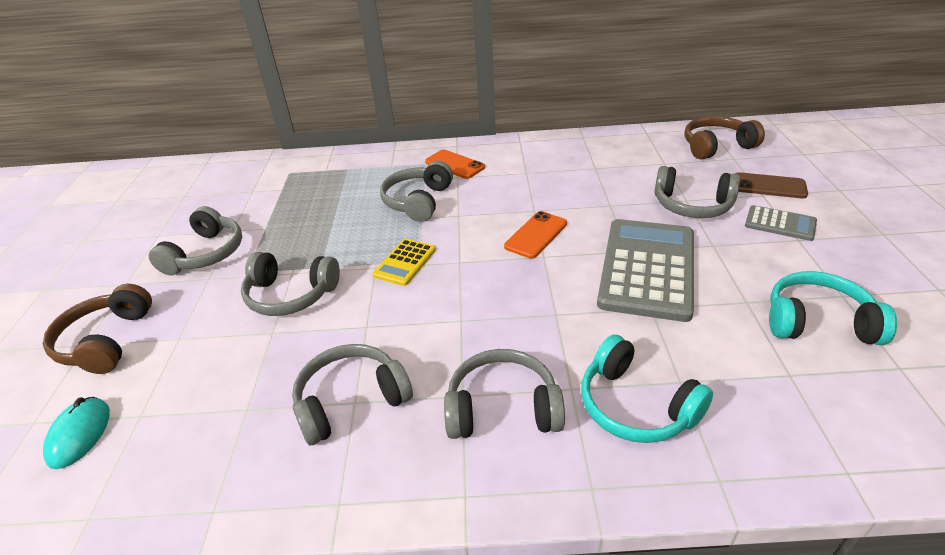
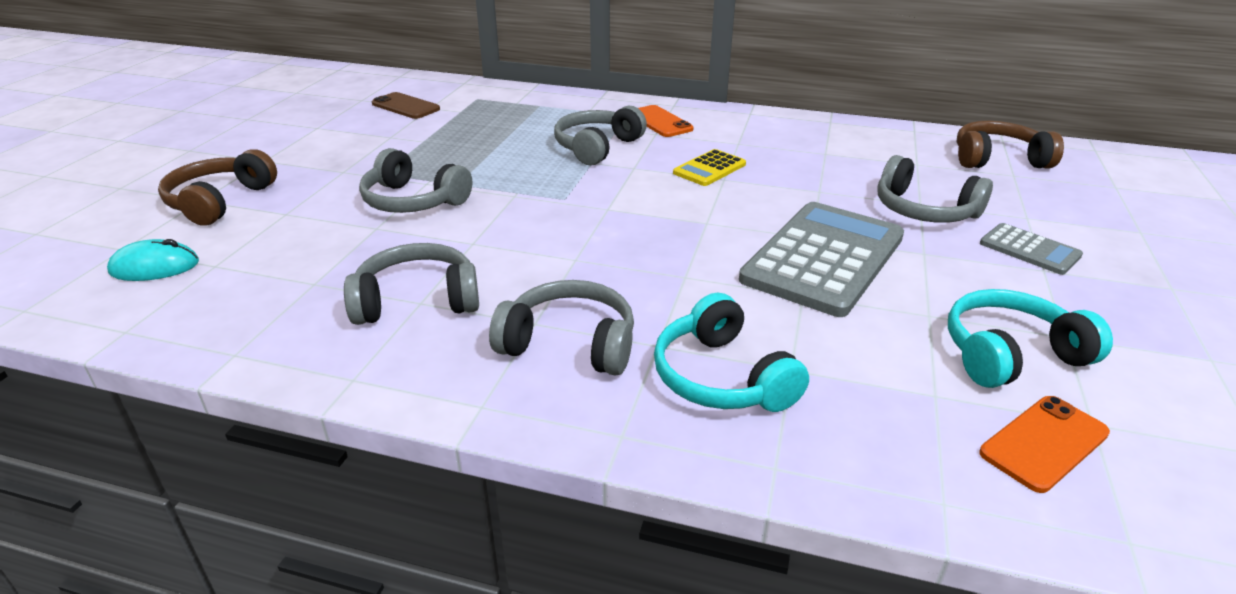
camera: 15 degrees right, 5 degrees down
(79, 434) = (155, 267): turquoise mouse -> turquoise mouse turned 60 degrees clockwise
(206, 254) = (353, 151): grey headphones -> none
(405, 262) = (548, 197): yellow calculator -> yellow calculator (709, 169)
(536, 235) = (710, 202): orange phone -> orange phone (1044, 443)
(769, 186) = (1042, 210): brown phone -> brown phone (405, 106)
(818, 322) = (1010, 354): turquoise headphones -> turquoise headphones turned 45 degrees counterclockwise

